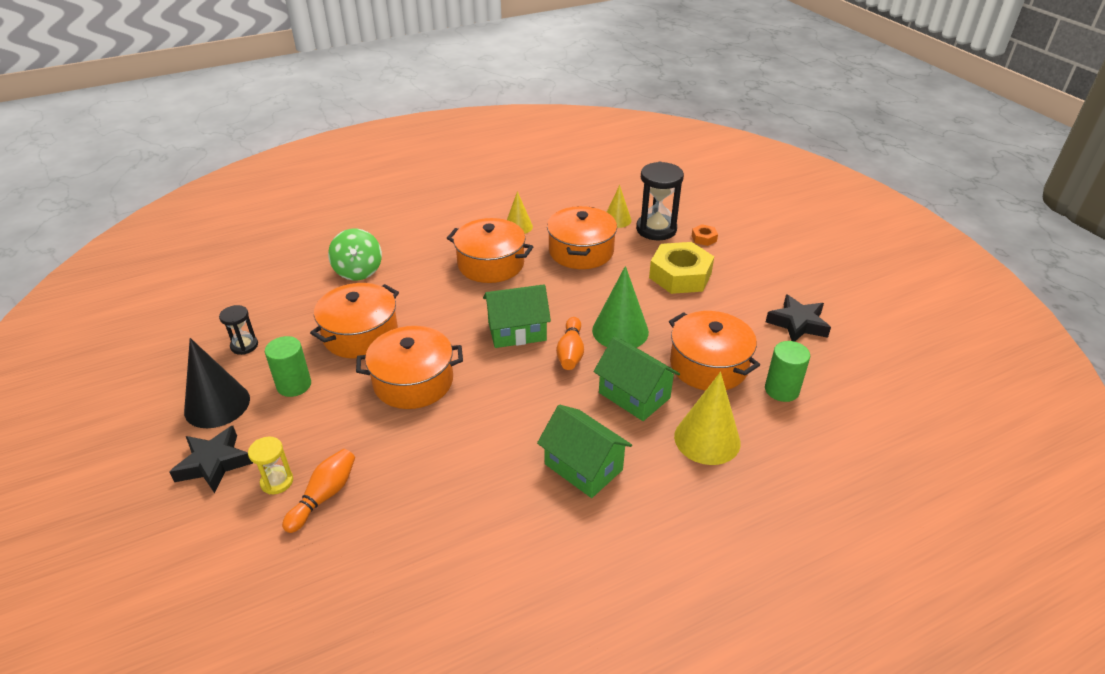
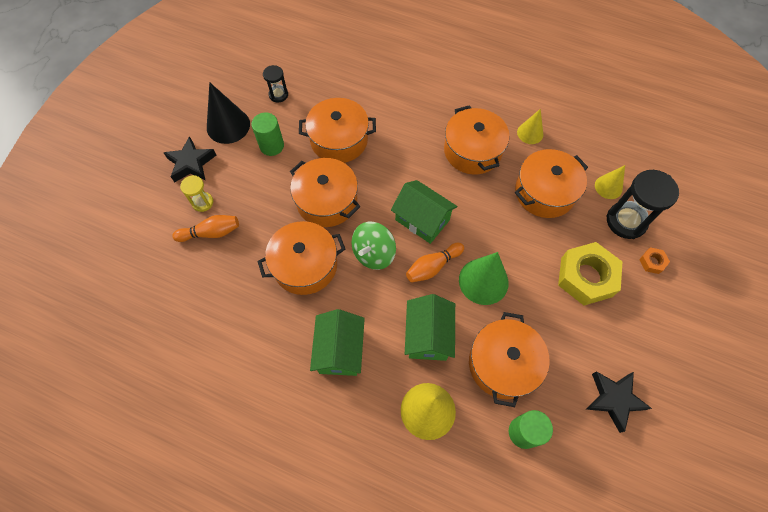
camera: 50 degrees right, 25 degrees up
(358, 271) = (391, 87): green spinning top -> green spinning top (373, 253)
(462, 439) = (305, 265): none -> orange pot

